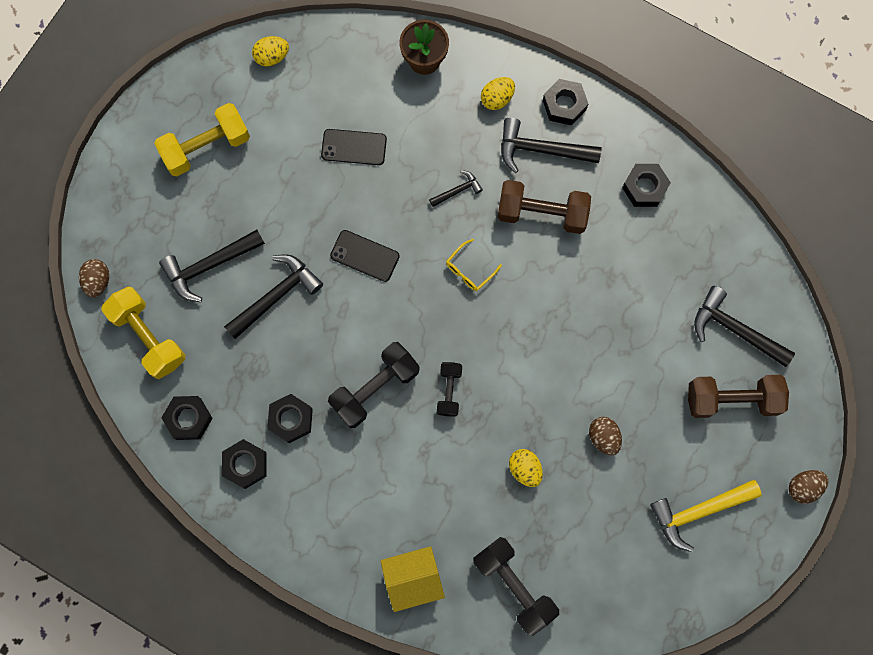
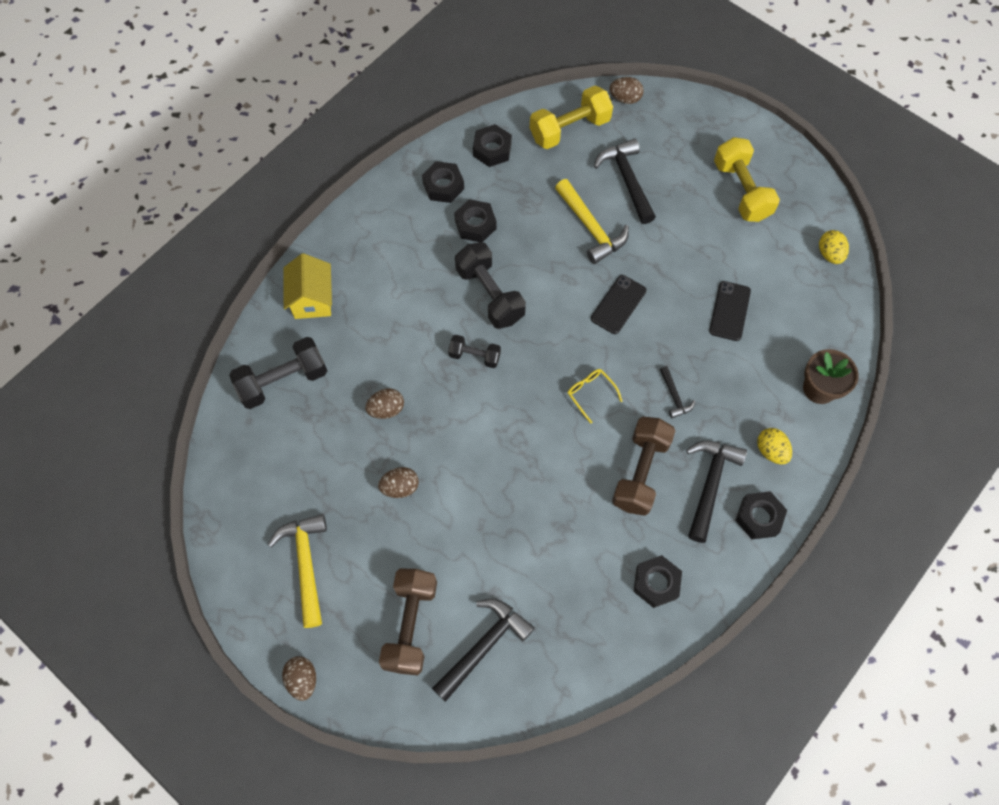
camera: 100 degrees right, 10 degrees down
(276, 296) = (591, 228): black hammer -> yellow hammer
(525, 469) = (386, 409): yellow egg -> brown egg

